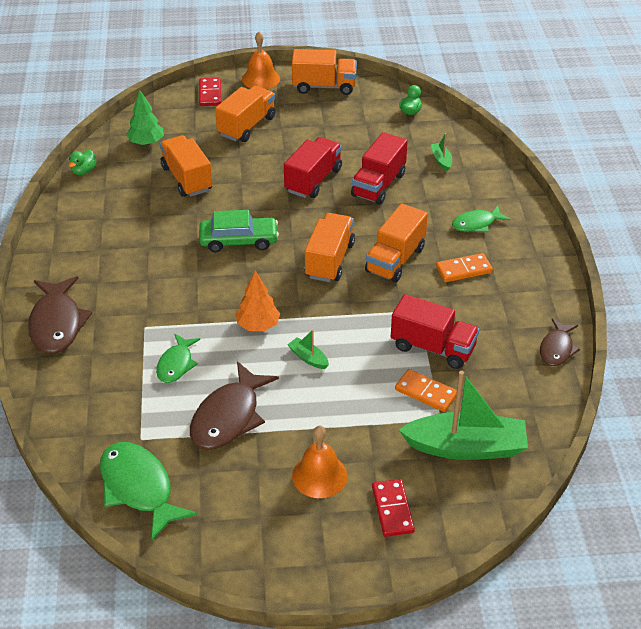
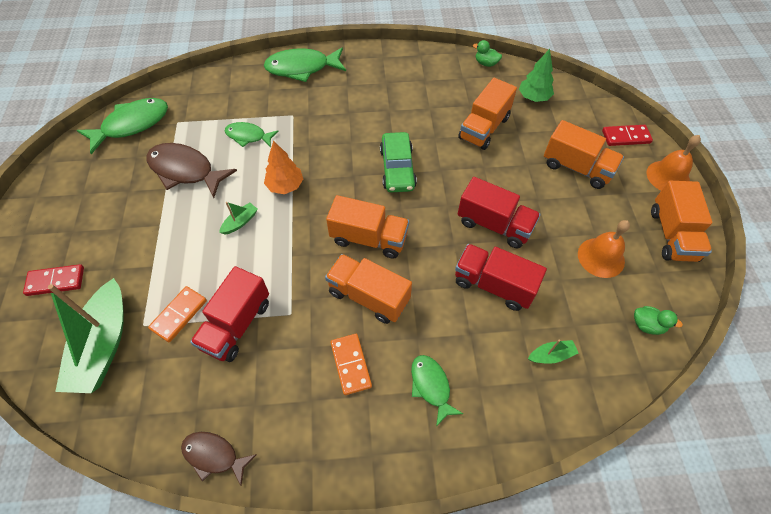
camera: 90 degrees right, 15 degrees up
(57, 324) = (302, 68): brown fish -> green fish
(187, 179) = (484, 128): orange truck -> orange truck turned 150 degrees clockwise
(319, 475) = (108, 230): orange bell -> orange bell (601, 257)

